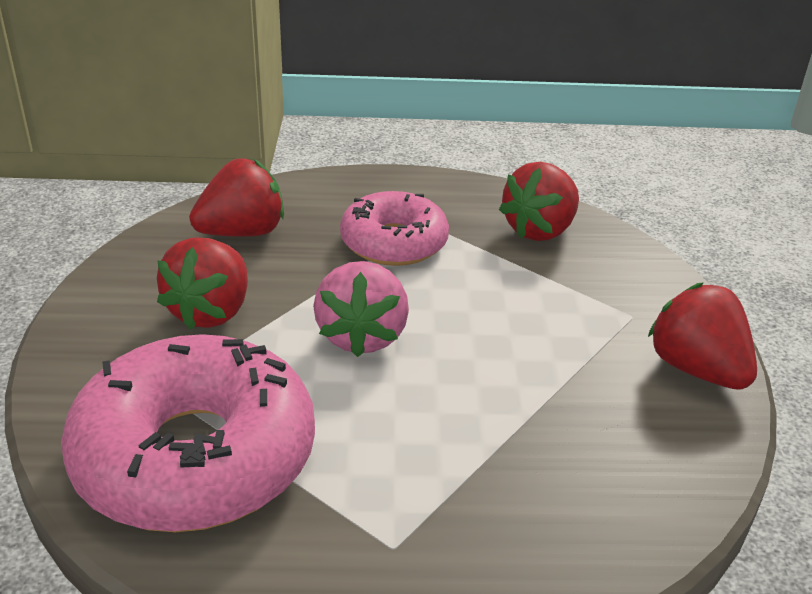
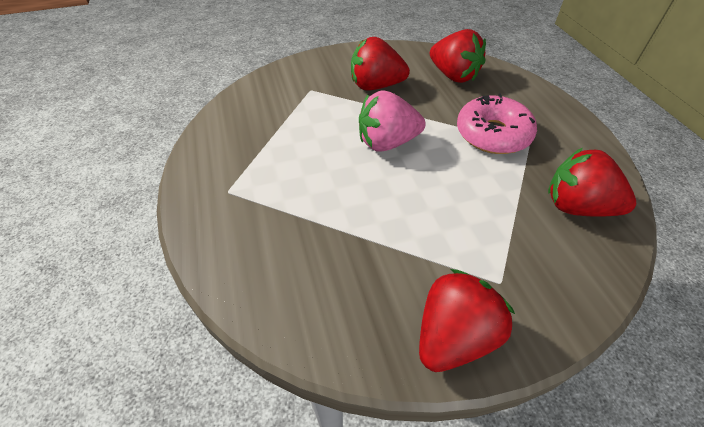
camera: 75 degrees right, 15 degrees up
(195, 456) = (270, 111): pink donut -> none

